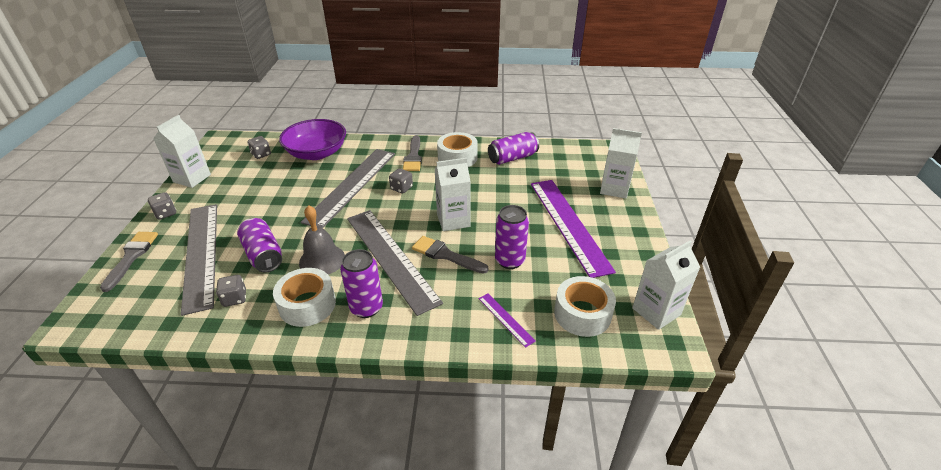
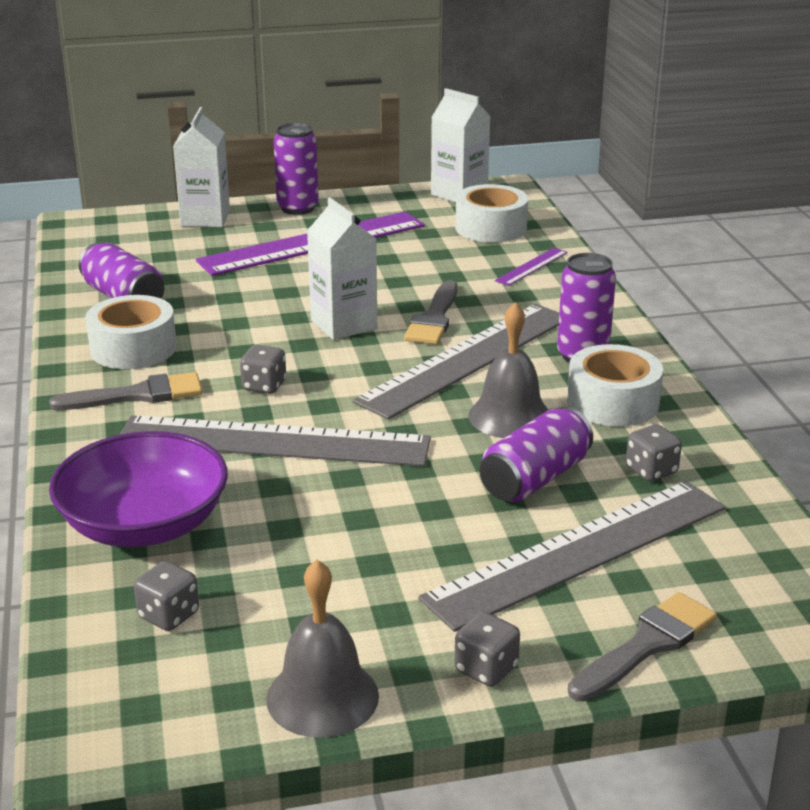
camera: 105 degrees left, 10 degrees down
(131, 257) = (647, 645): grey brush -> grey brush turned 150 degrees clockwise
(192, 178) = (322, 697): white carton -> grey bell
(509, 260) = (419, 274): purple can -> purple can (298, 208)

